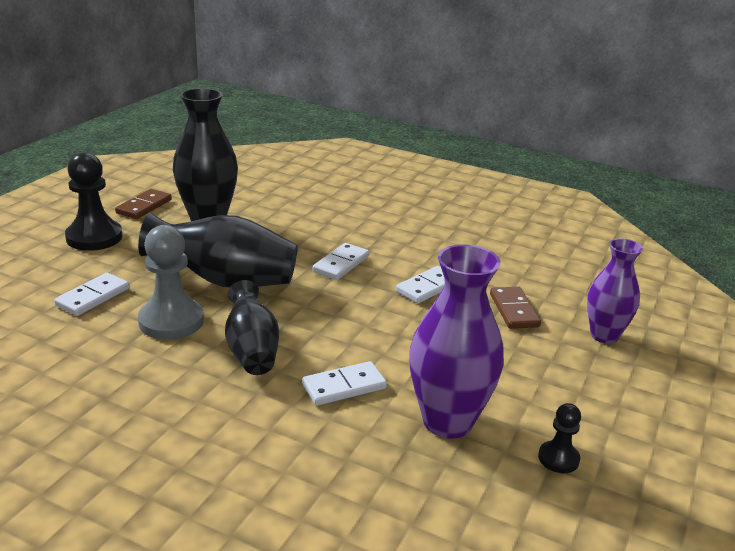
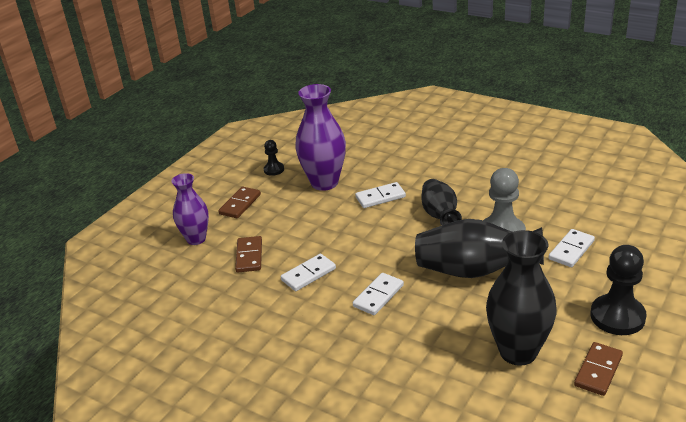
camera: 170 degrees left, 5 degrees up
(576, 386) = (240, 204): none -> brown domino

